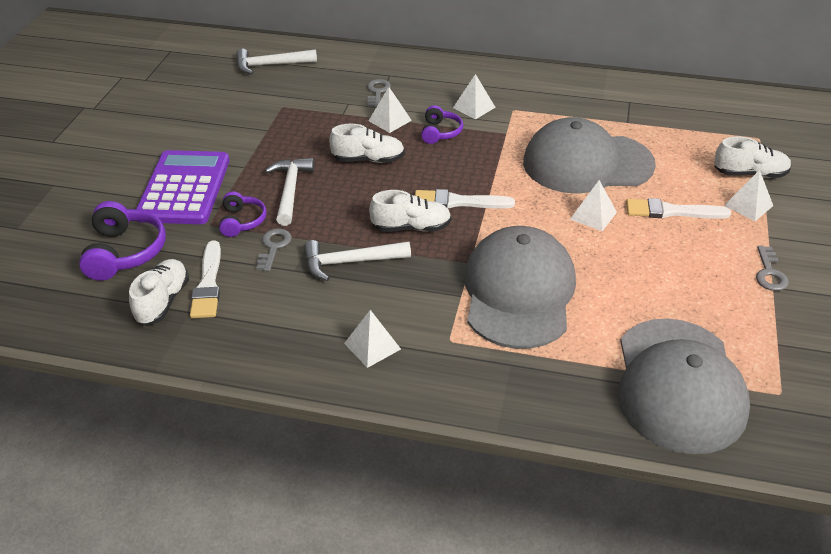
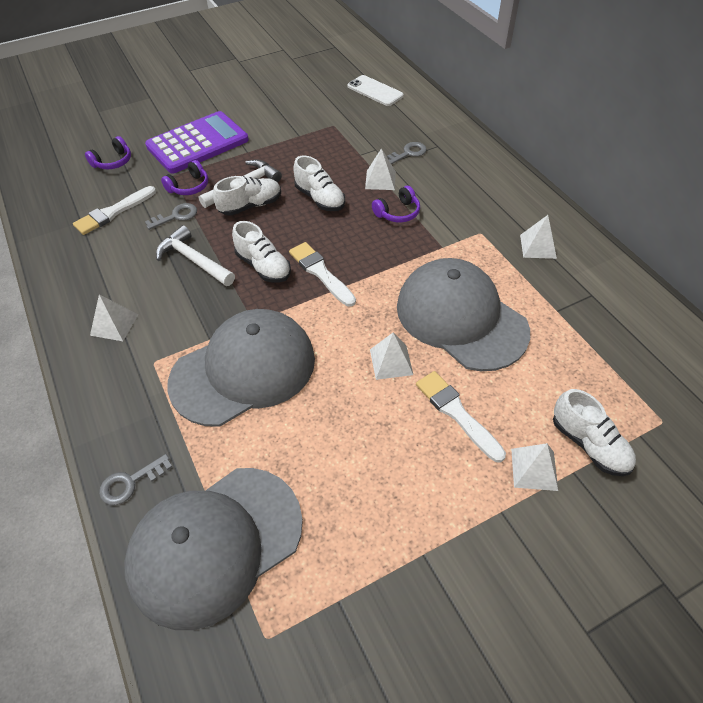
camera: 50 degrees right, 10 degrees up
(125, 252) = (113, 162): purple headphones -> purple headphones, size x0.61
(163, 301) = (81, 205): white shoe -> white shoe (250, 206)
(271, 65) = (375, 91): white hammer -> white phone
(474, 107) = (454, 210): white pyramid -> white pyramid (538, 246)
(769, 273) = (442, 541): grey key -> grey key (130, 482)

